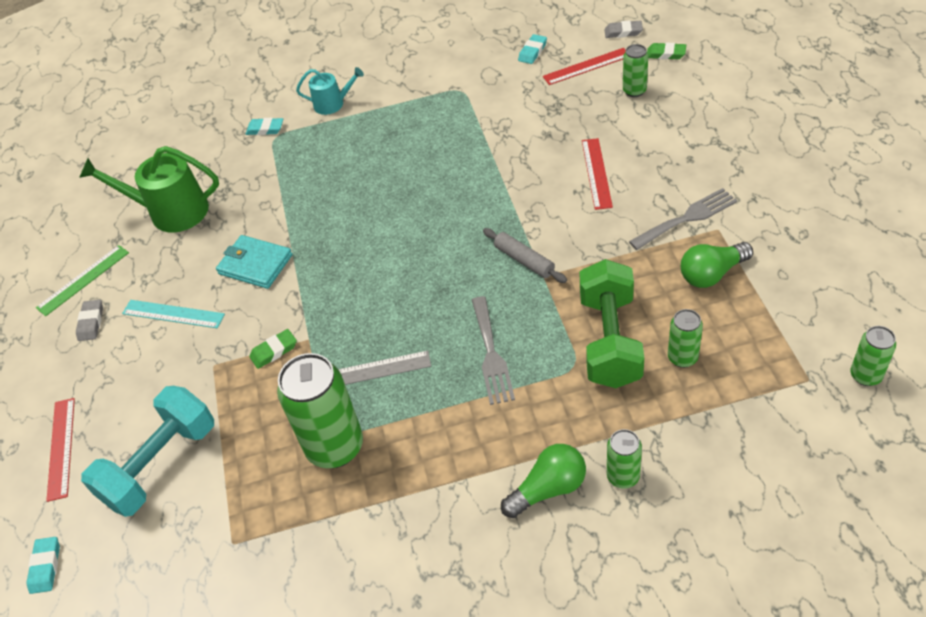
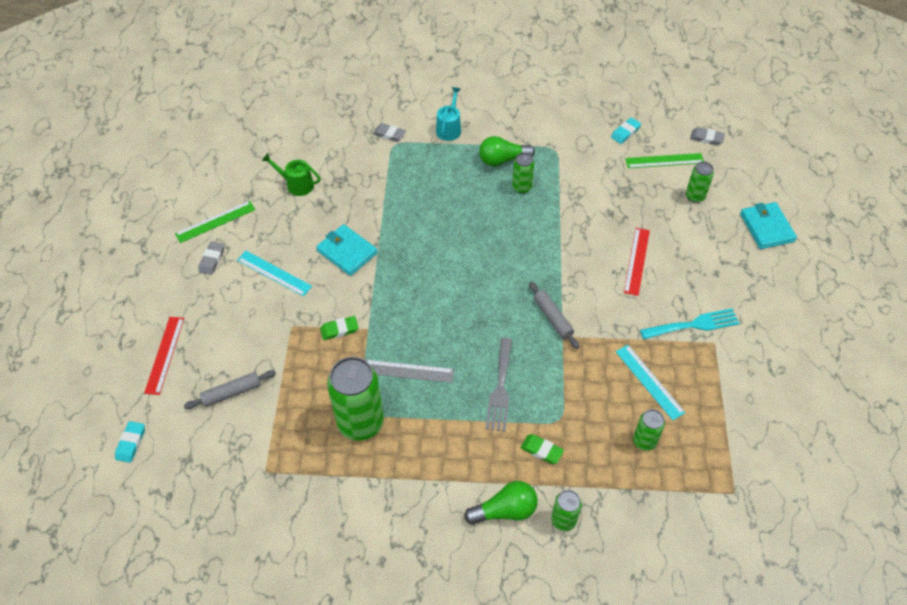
camera: 10 degrees right, 5 degrees up
(161, 465) = (232, 393): turquoise dumbbell -> grey rolling pin
(171, 212) = (297, 185): green watering can -> green watering can, size x0.57
(265, 129) = (389, 134): turquoise eraser -> grey eraser
(333, 104) = (449, 128): turquoise watering can -> turquoise watering can turned 90 degrees counterclockwise
(586, 66) = (664, 160): red ruler -> green ruler
(610, 340) = (594, 408): green dumbbell -> none
(662, 292) = (649, 381): none -> turquoise ruler
(666, 54) = (734, 170): green eraser -> green eraser (541, 450)
(687, 218) = (694, 325): grey fork -> turquoise fork
(712, 274) = (694, 379): green light bulb -> green light bulb (502, 160)
(725, 98) = (766, 227): none -> turquoise wallet
(865, 375) = (779, 505): green can -> green can (521, 187)

